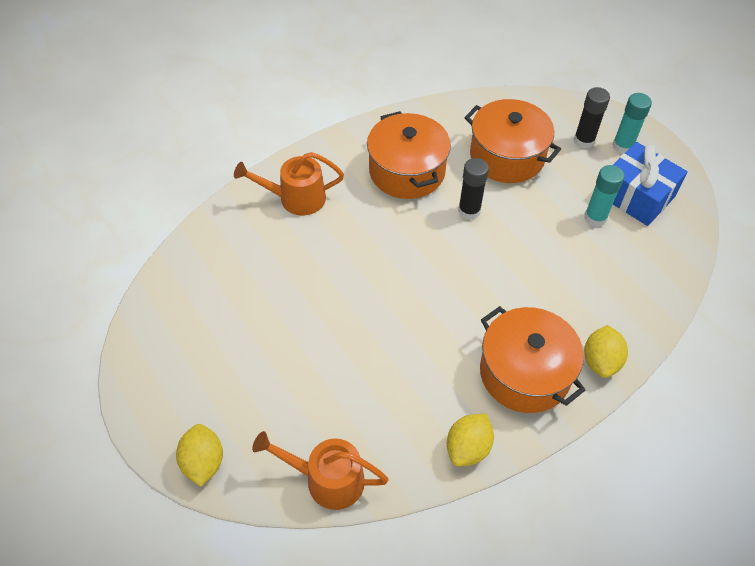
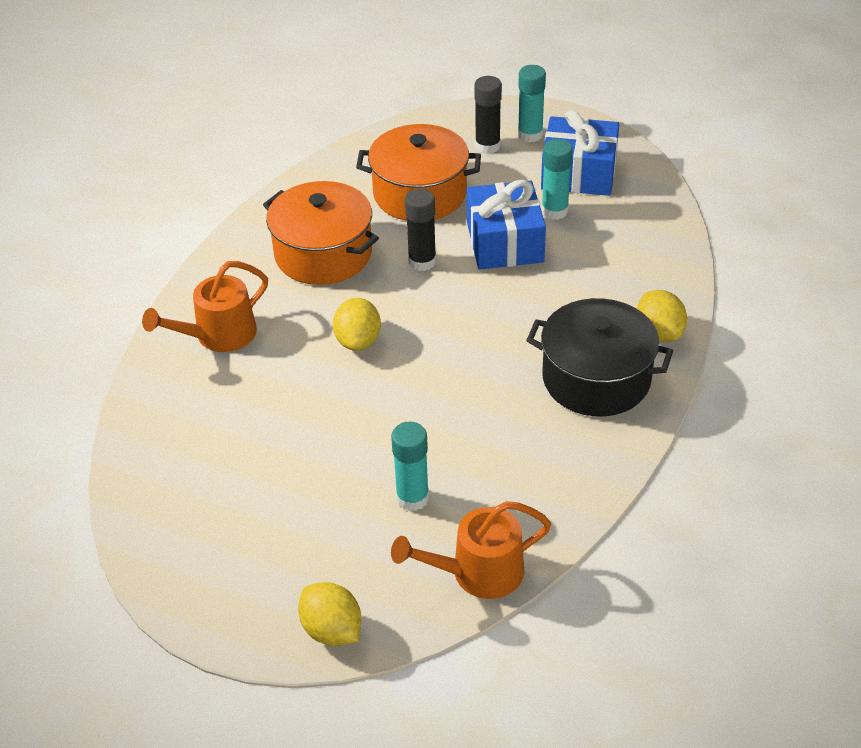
camera: 30 degrees left, 10 degrees down
(327, 393) = (412, 498): none -> turquoise glue stick
(468, 448) = (595, 470): yellow lemon -> yellow lemon (358, 341)
(524, 373) = (596, 378): orange pot -> black pot
(539, 225) = (505, 242): none -> blue gift

